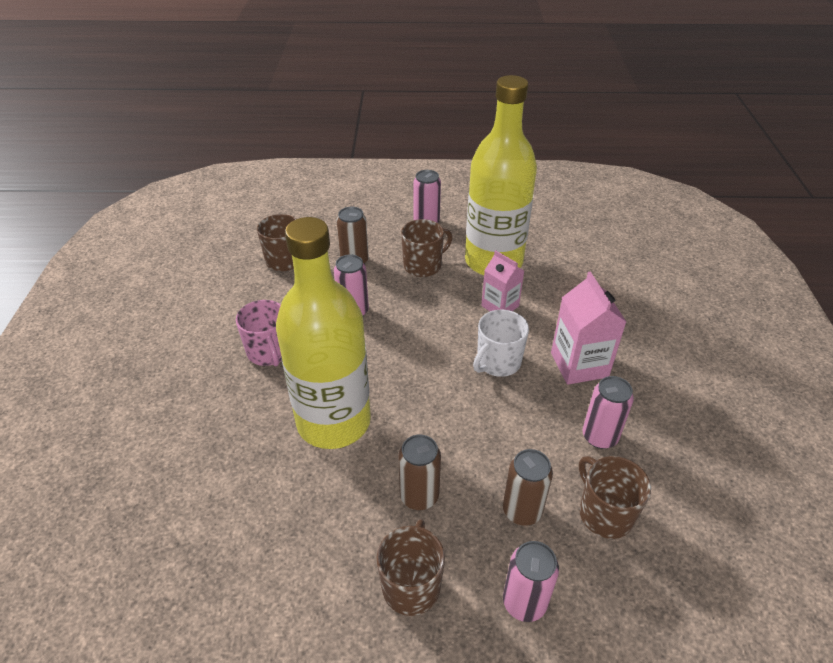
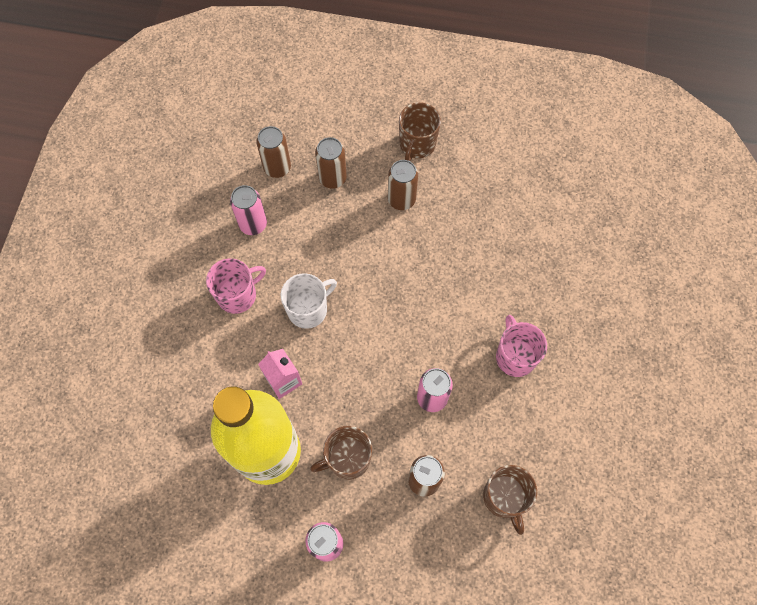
camera: 170 degrees left, 25 degrees up
(333, 422) = (459, 271): yellow bottle -> none
(524, 602) = (350, 125): pink can -> none
(579, 365) = (238, 295): pink carton -> pink mug
(604, 513) = (277, 168): brown mug -> brown can

